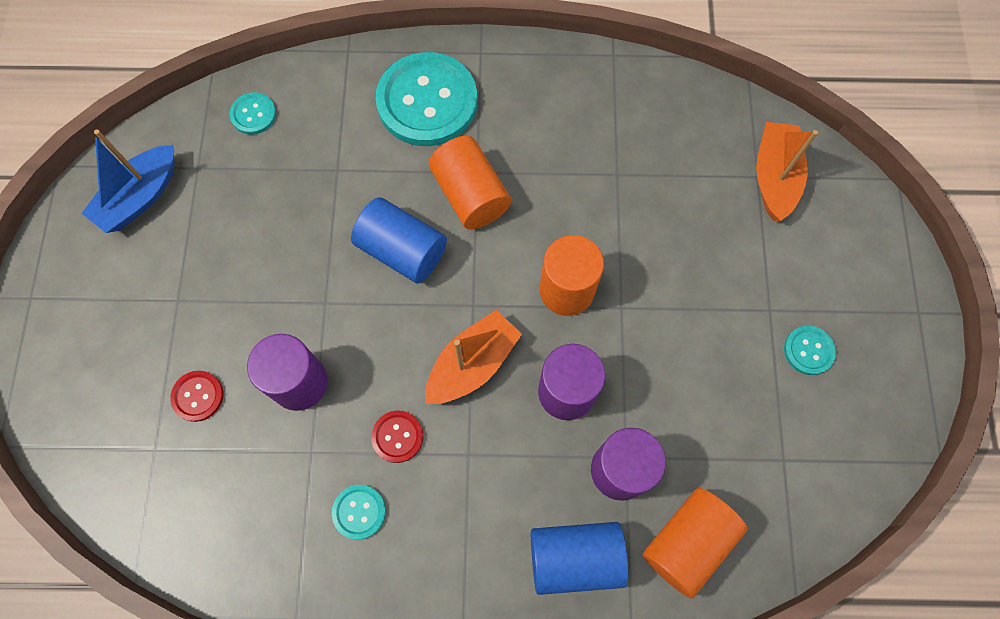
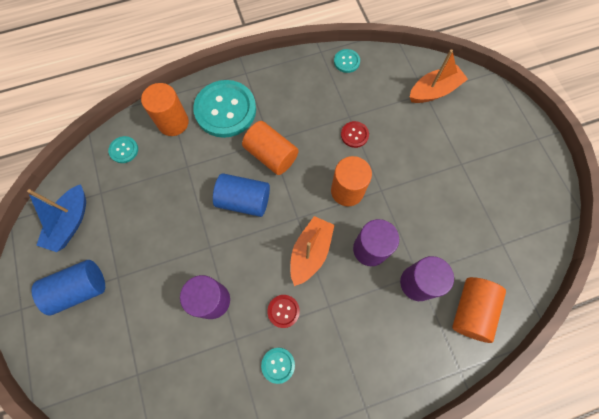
camera: 20 degrees left, 0 degrees up
(198, 396) = (152, 331): red button -> red button (354, 135)
(341, 95) = (173, 122): none -> orange cylinder
(575, 557) = (413, 343): blue cylinder -> blue cylinder (80, 289)
(774, 177) = (434, 91): orange boat -> orange boat turned 75 degrees clockwise
(809, 350) = (491, 179): turquoise button -> turquoise button (346, 61)

